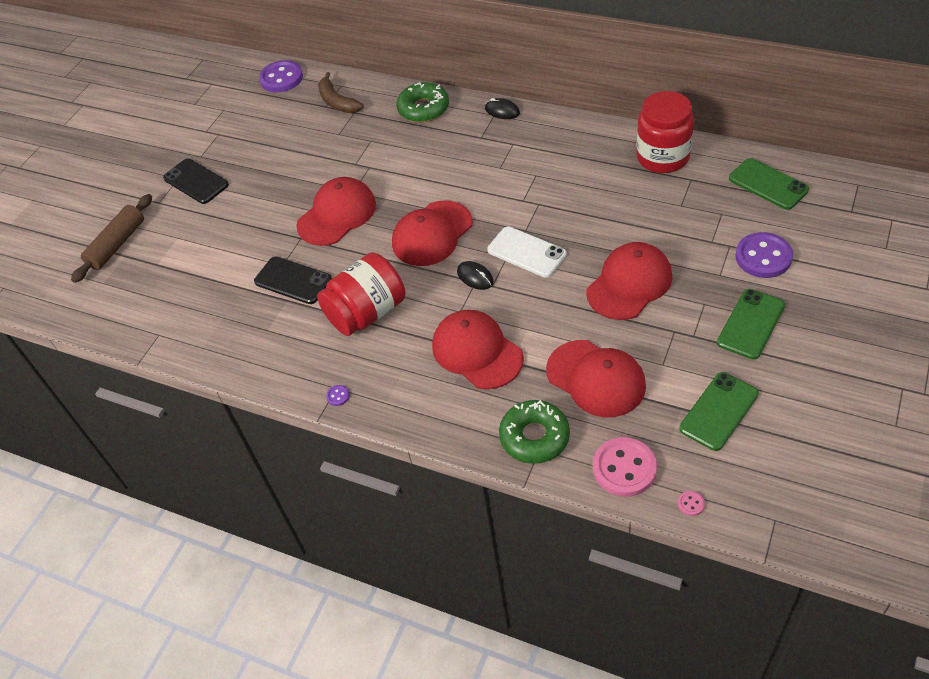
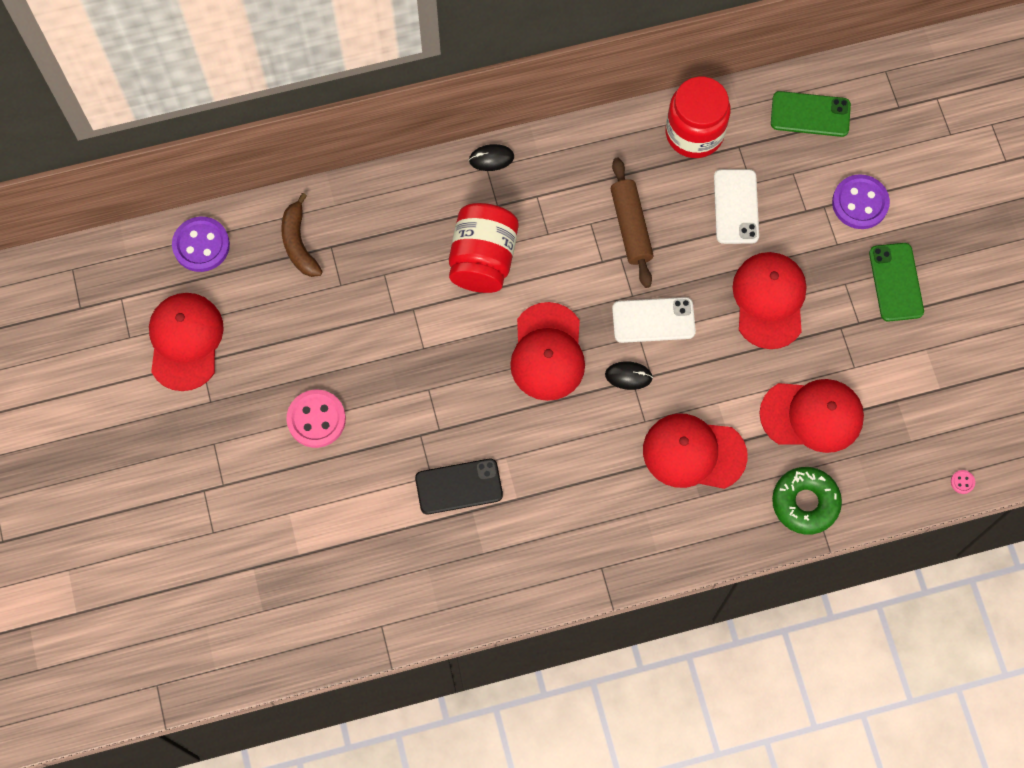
camera: 45 degrees left, 20 degrees up
(117, 244) = (230, 561): brown rolling pin -> brown rolling pin (630, 227)
(196, 181) = (239, 436): black phone -> none
(337, 101) = (299, 243): brown banana -> brown banana turned 60 degrees clockwise
(337, 215) = (433, 386): red cap -> red cap (185, 341)
(338, 396) = (610, 574): purple button -> none
(367, 313) = (561, 476): red jar -> red jar (483, 259)
(423, 109) = (405, 200): green donut -> none
(624, 468) = (893, 484): pink button -> pink button (316, 419)
(655, 213) = (736, 206): none -> white phone
(719, 411) = (927, 385): green phone -> none

